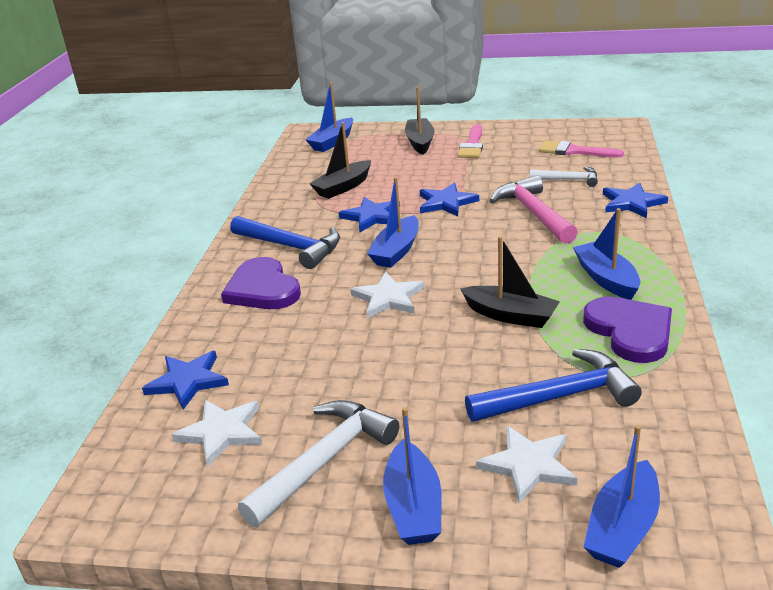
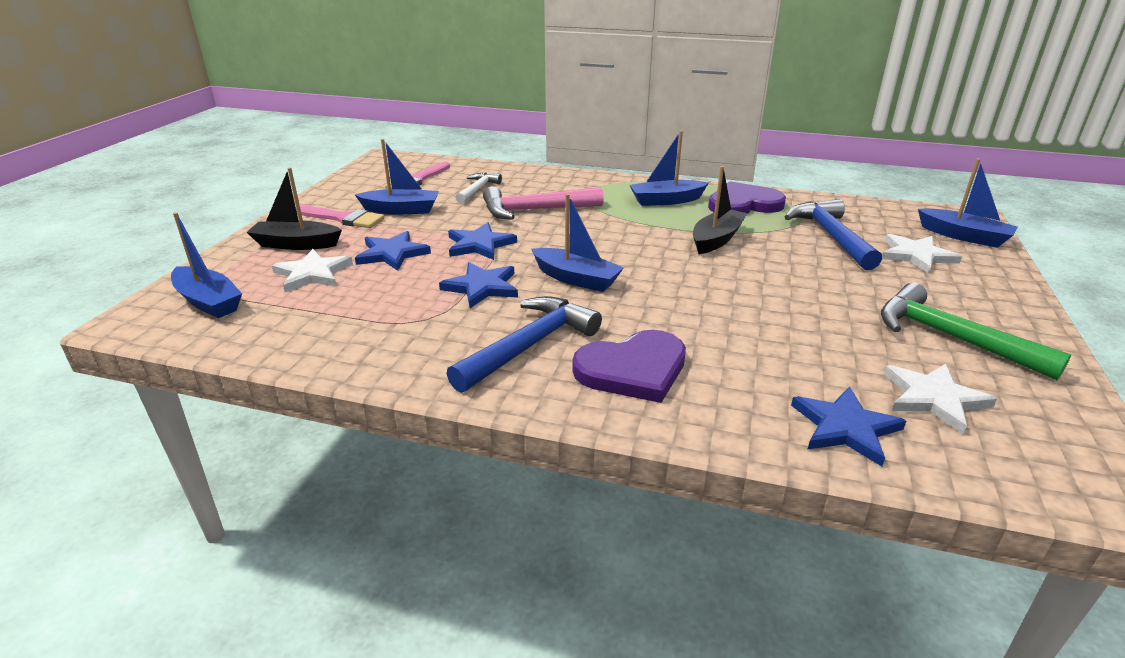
camera: 85 degrees left, 0 degrees up
(324, 461) = (951, 338): white hammer -> green hammer
(343, 187) = (379, 301): black boat -> none
(388, 298) = (675, 290): white star -> white star (312, 273)
(413, 506) = (986, 301): blue boat -> blue boat (401, 210)
(632, 203) = (542, 175): blue star -> blue star (392, 253)

